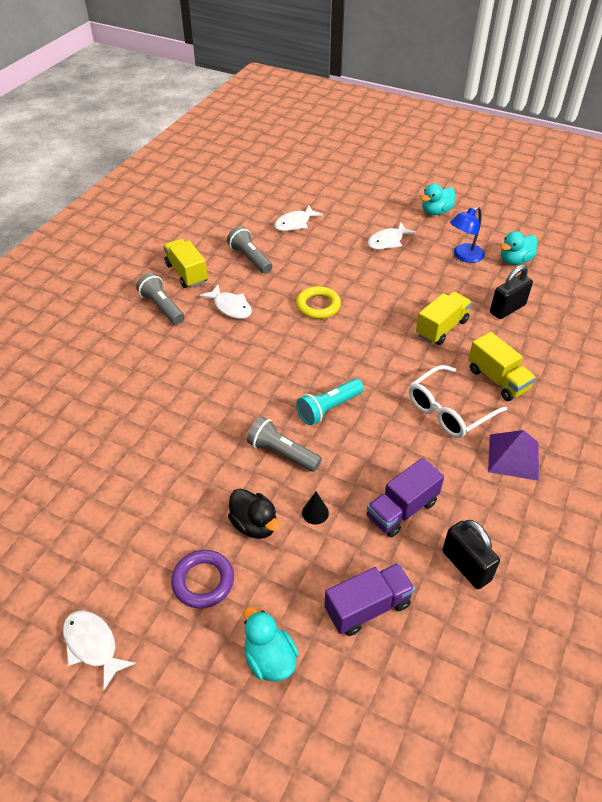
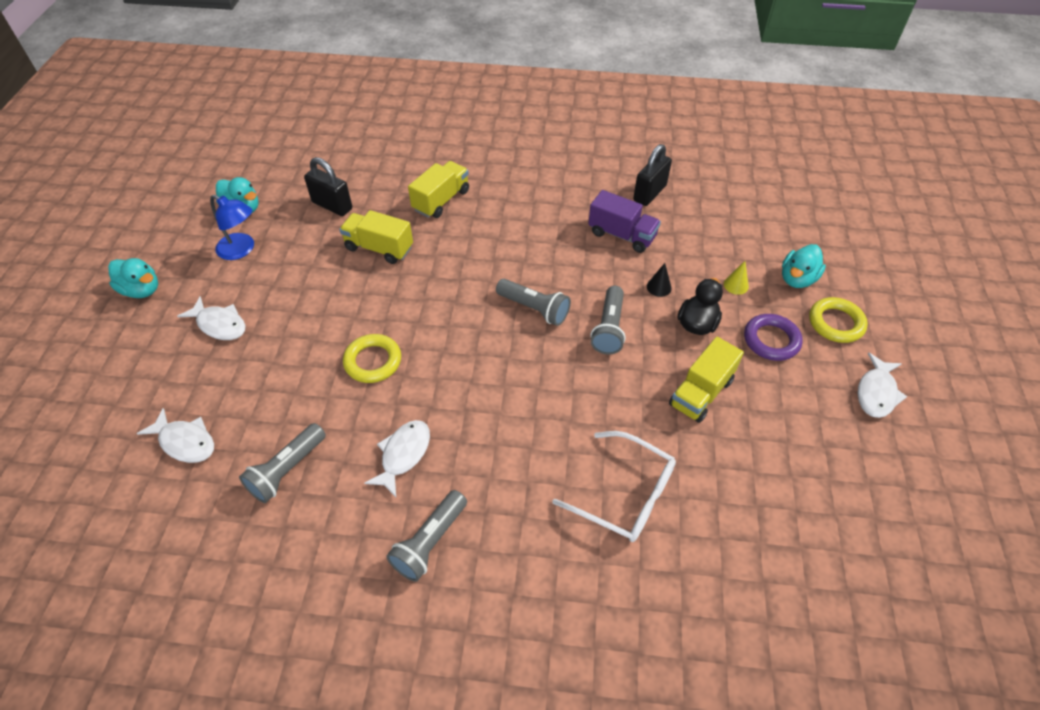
camera: 110 degrees left, 5 degrees up
(186, 273) = (342, 543): yellow truck -> yellow truck (701, 393)
(191, 662) = (835, 323): none -> yellow ring
(288, 586) = (736, 285): none -> yellow cone
(329, 408) = (534, 309): turquoise flashlight -> grey flashlight
(367, 607) = (719, 237): purple truck -> none
(448, 410) = (496, 225): white glasses -> white glasses (625, 495)
(513, 457) = (530, 181): purple pyramid -> none

